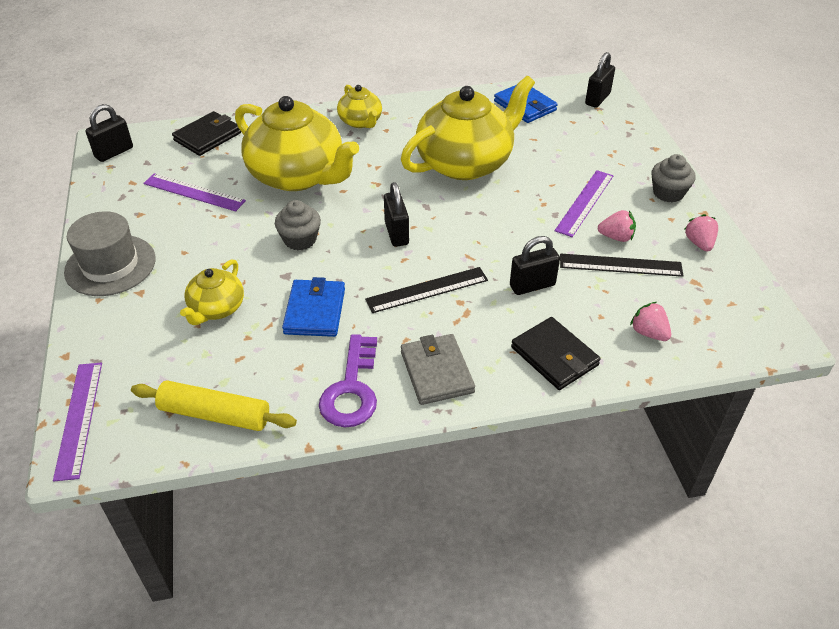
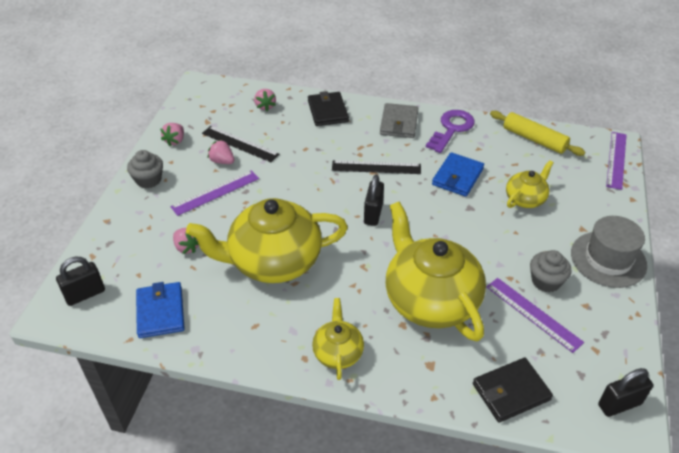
camera: 155 degrees left, 0 degrees up
(300, 240) = (450, 233): grey cupcake -> grey cupcake (546, 281)
(532, 285) = (307, 149): black padlock -> none
(556, 150) = (187, 247): none -> pink strawberry

